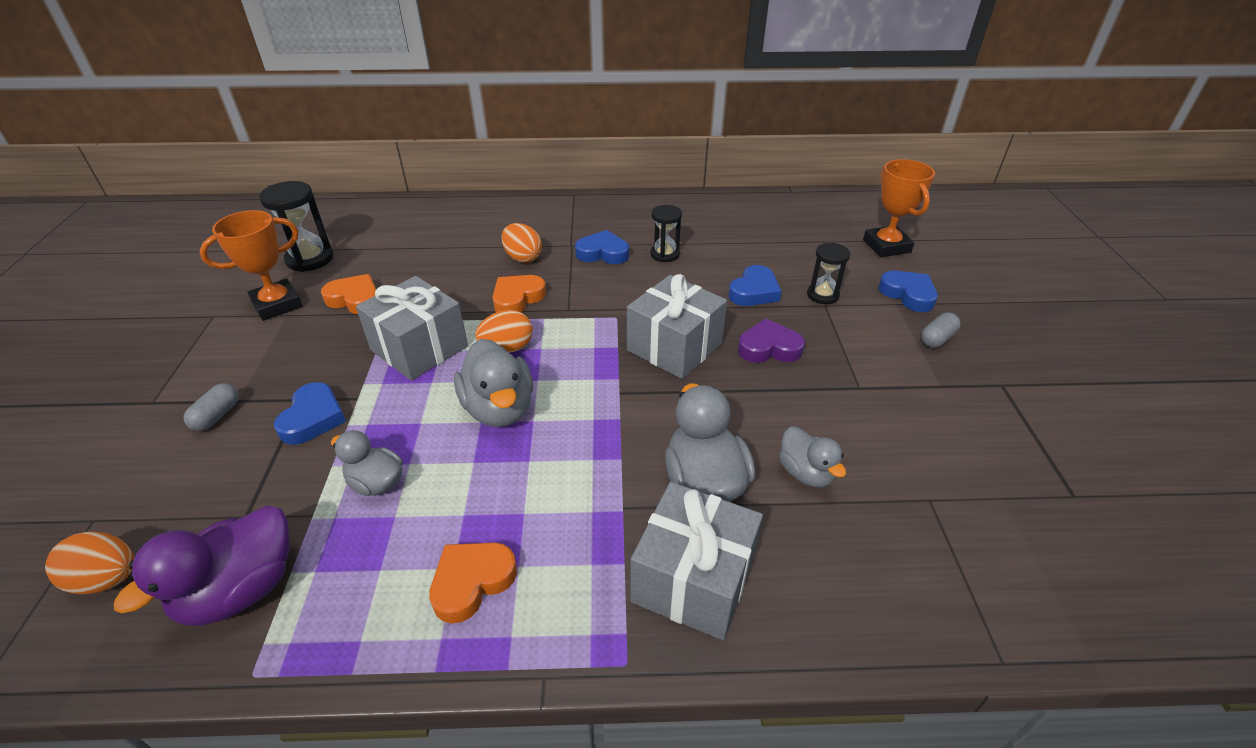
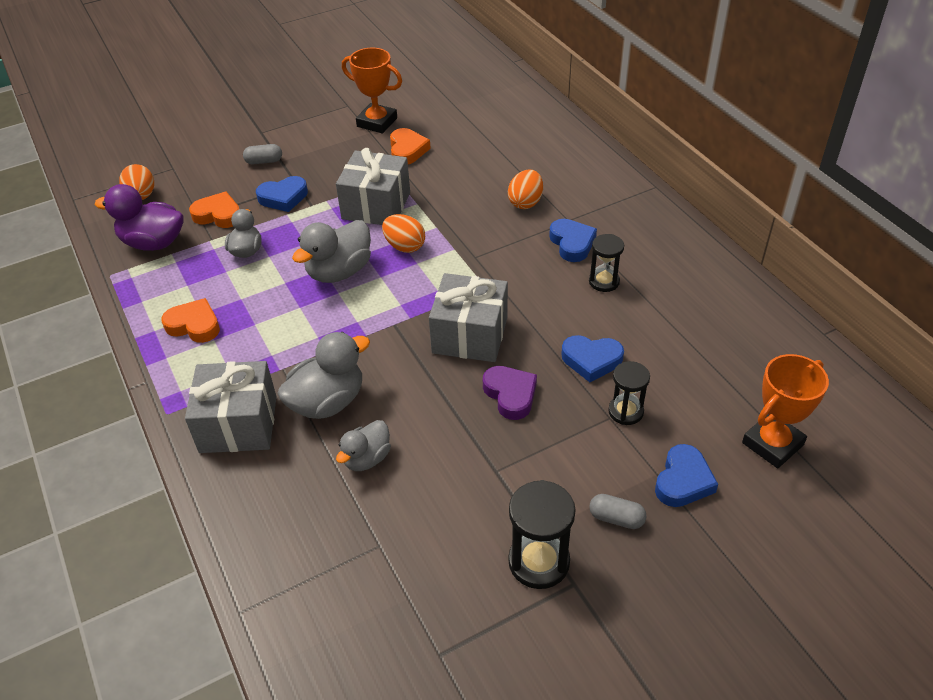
camera: 65 degrees right, 5 degrees up
(310, 259) = (436, 106): black hourglass -> black hourglass (539, 562)
(517, 298) = (468, 224): orange heart -> orange heart (218, 215)

